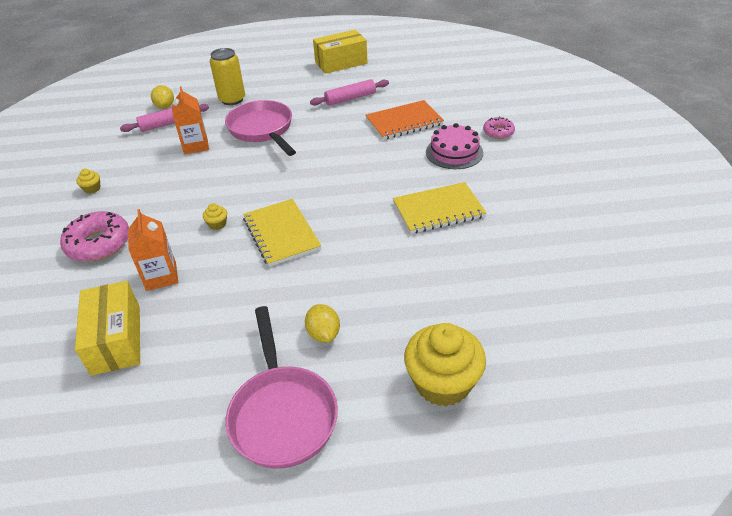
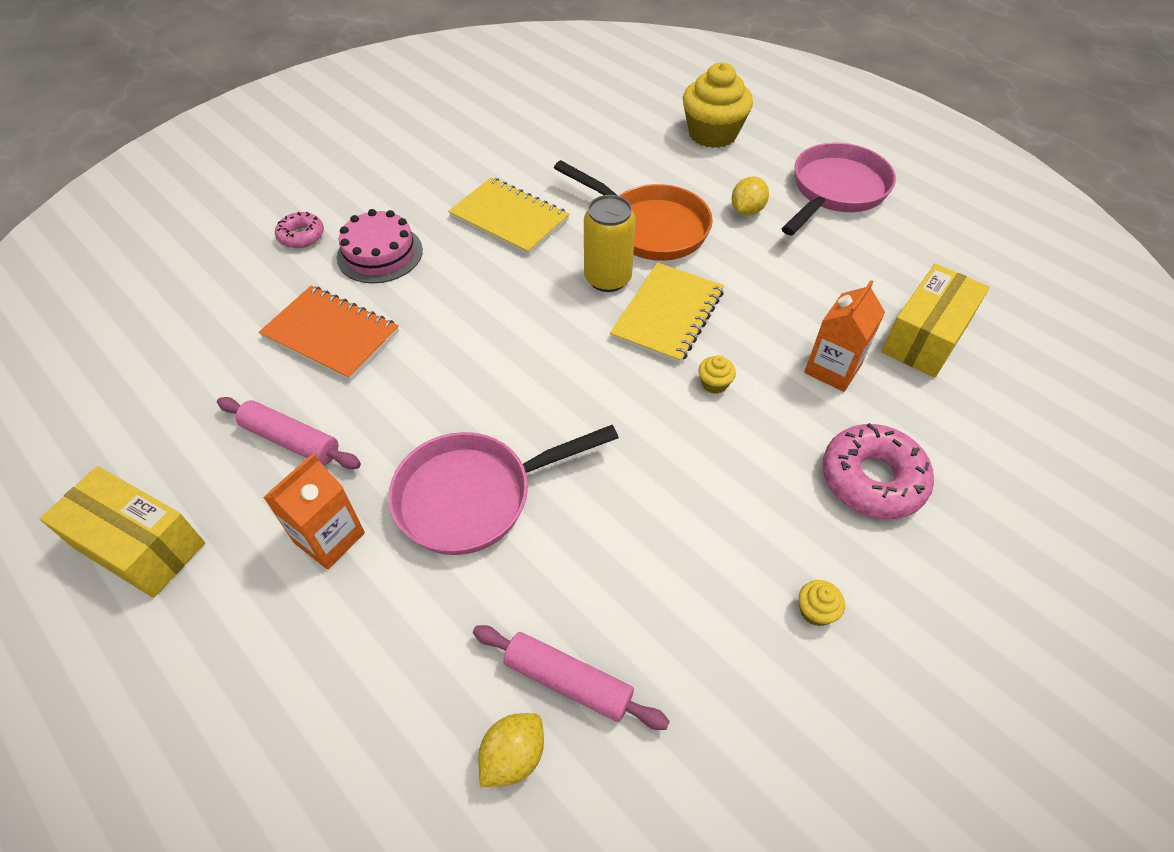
camera: 130 degrees left, 10 degrees up
(195, 145) = (590, 561): orange carton -> orange carton (329, 538)
(232, 99) = (403, 636): yellow can -> yellow can (607, 278)
(262, 130) = (474, 496): pink pan -> pink pan turned 45 degrees clockwise
(363, 269) = (649, 227): none -> orange pan

